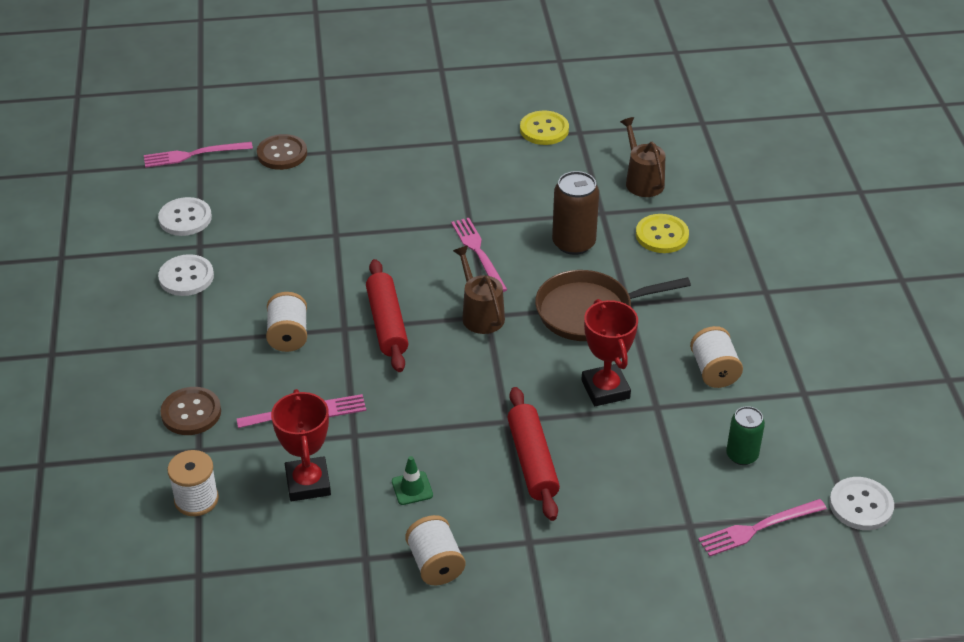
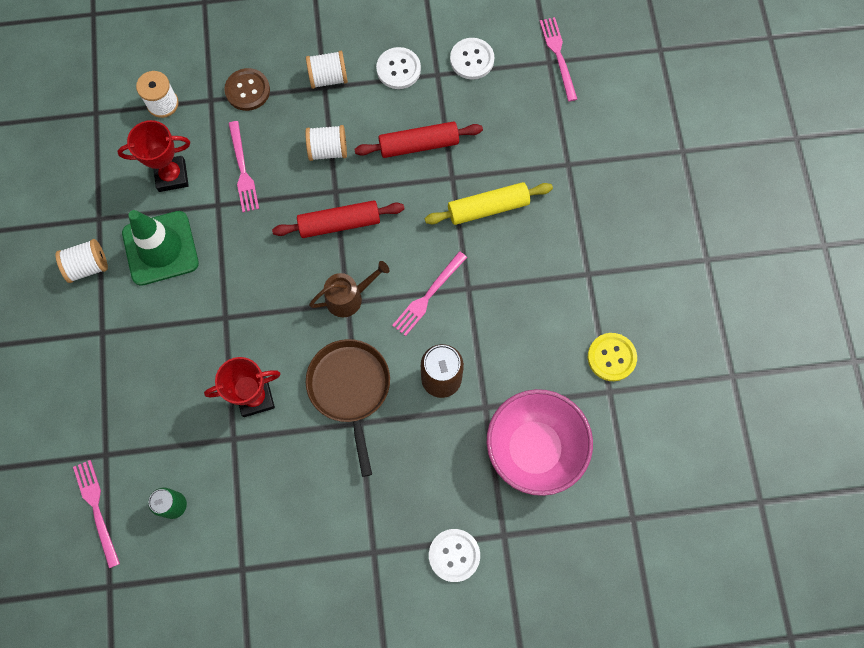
camera: 90 degrees right, 30 degrees up
(282, 154) = (563, 126): brown button -> none
(375, 208) = (488, 208): none -> yellow rolling pin
(412, 488) = (160, 248): green traffic cone -> green traffic cone, size x2.46
(478, 252) = (428, 295): pink fork -> pink fork turned 150 degrees clockwise
(532, 461) = (180, 336): red rolling pin -> red rolling pin (418, 145)
(642, 181) = (534, 449): brown watering can -> pink bowl
(662, 235) = (452, 461): yellow button -> none
(714, 371) = (272, 492): white spool -> white spool (328, 78)
(861, 505) = (112, 599): white button -> white button (454, 555)

